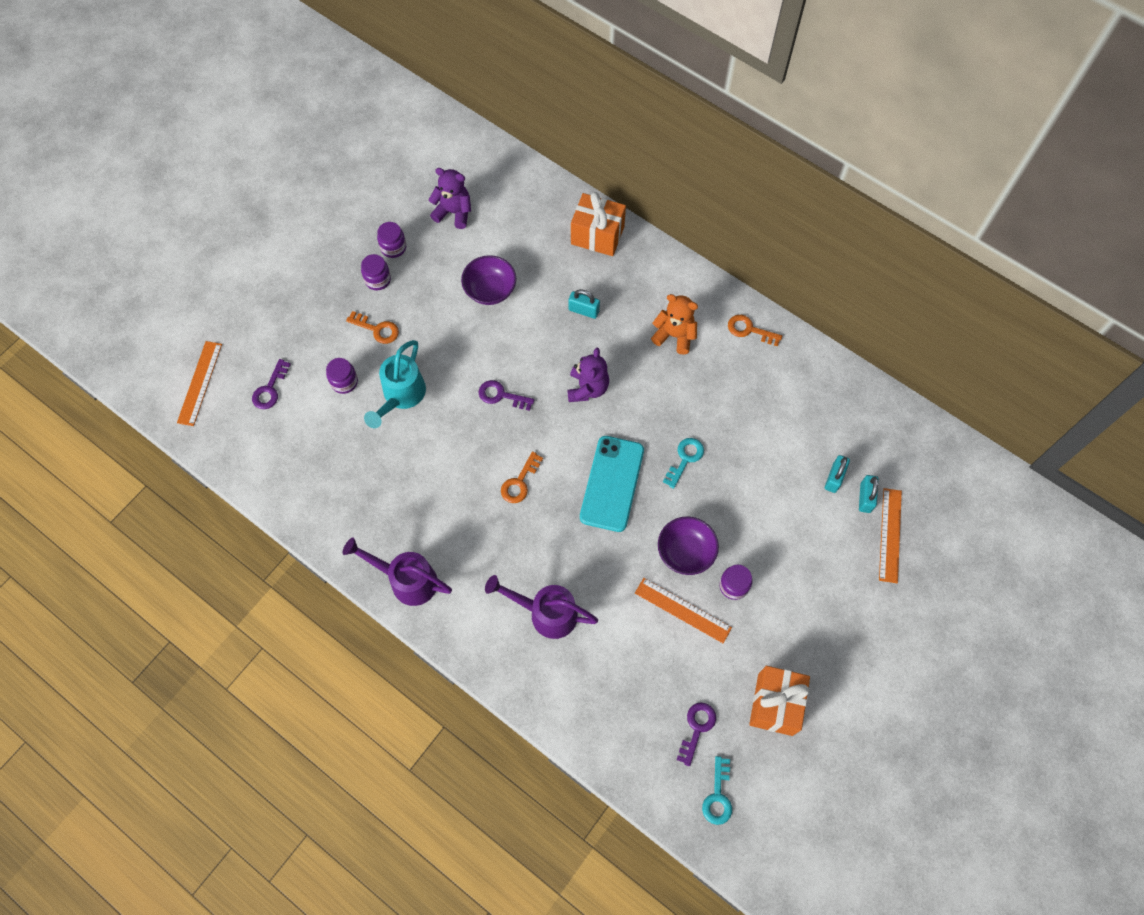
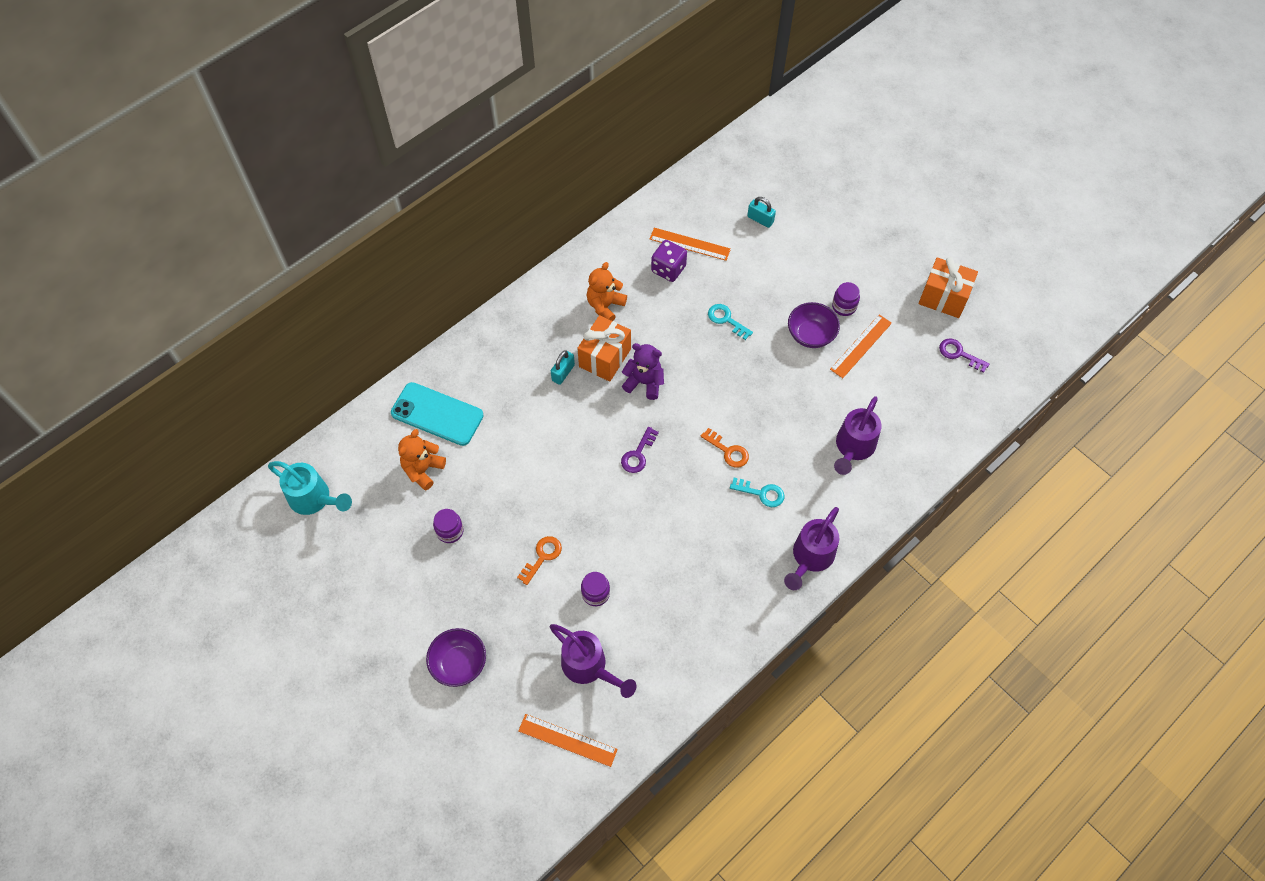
camera: 80 degrees left, 5 degrees down
(270, 389) = (589, 667): purple key -> purple watering can
(378, 280) = (484, 550): purple jar -> none
(401, 396) = (621, 542): turquoise watering can -> turquoise watering can (314, 499)
(454, 212) = (423, 470): purple teddy bear -> orange teddy bear
(490, 290) = (522, 448): purple bowl -> purple bowl (459, 663)
(597, 235) = (484, 349): orange gift -> orange gift (605, 358)
(612, 483) = (740, 378): turquoise phone -> turquoise phone (437, 414)
(718, 796) = (1012, 349): turquoise key -> turquoise key (761, 493)
(738, 390) = (668, 269): none -> purple dice
(749, 330) = (612, 249): orange key -> none
(865, 498) = (780, 203): turquoise padlock -> none
(890, 535) = (814, 194): orange ruler -> orange ruler (689, 244)

